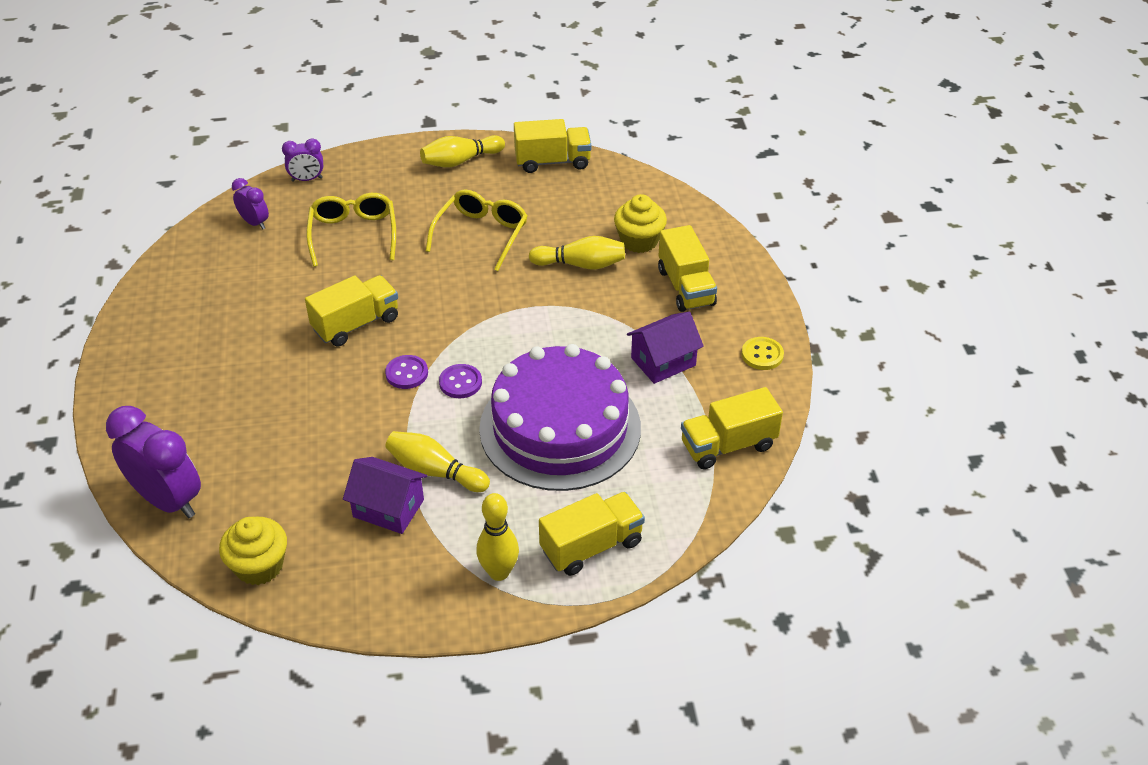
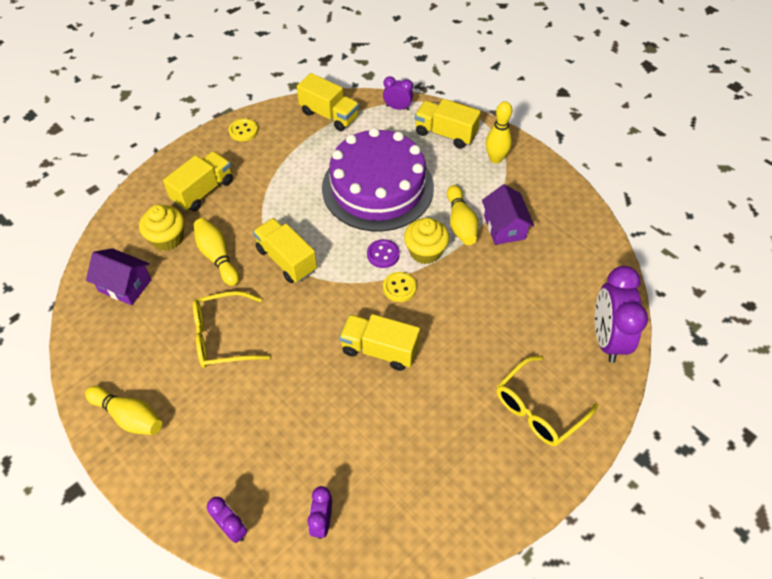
camera: 125 degrees left, 10 degrees up
(259, 566) = (595, 258): yellow cupcake -> yellow cupcake (425, 251)
(353, 234) = (283, 427): yellow glasses -> yellow glasses (538, 409)
(406, 373) = (399, 288): purple button -> yellow button
(552, 162) = (92, 346): yellow truck -> yellow truck (286, 260)
(663, 361) = (284, 169): purple house -> purple house (125, 285)
(686, 523) = (397, 107): none -> purple clock

